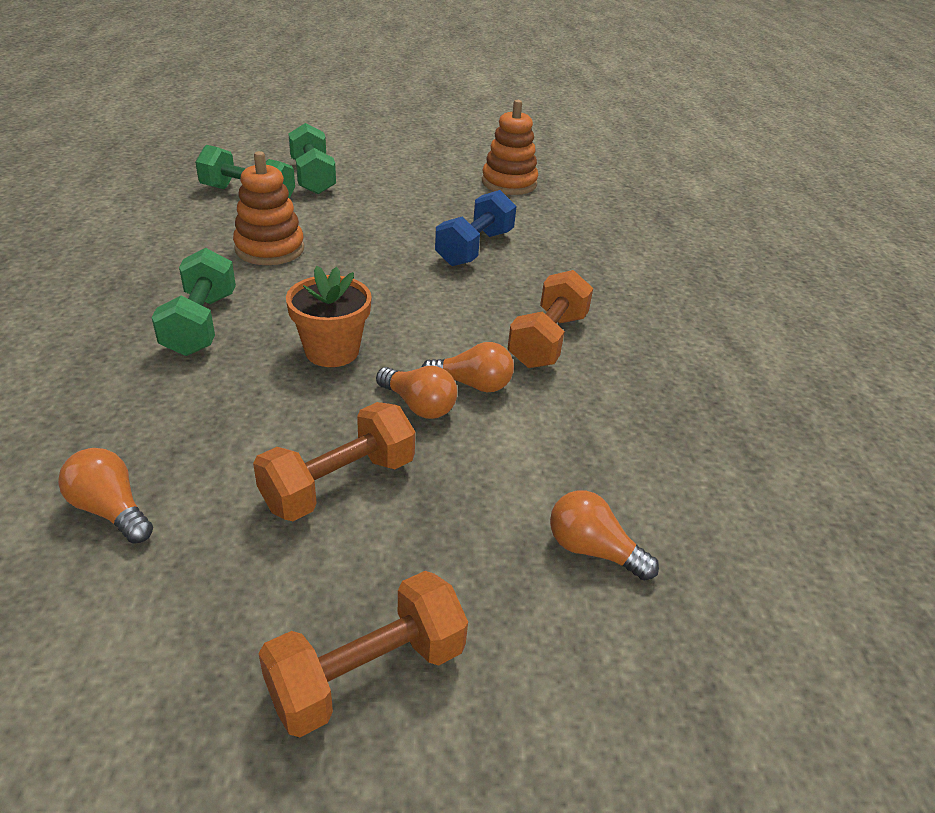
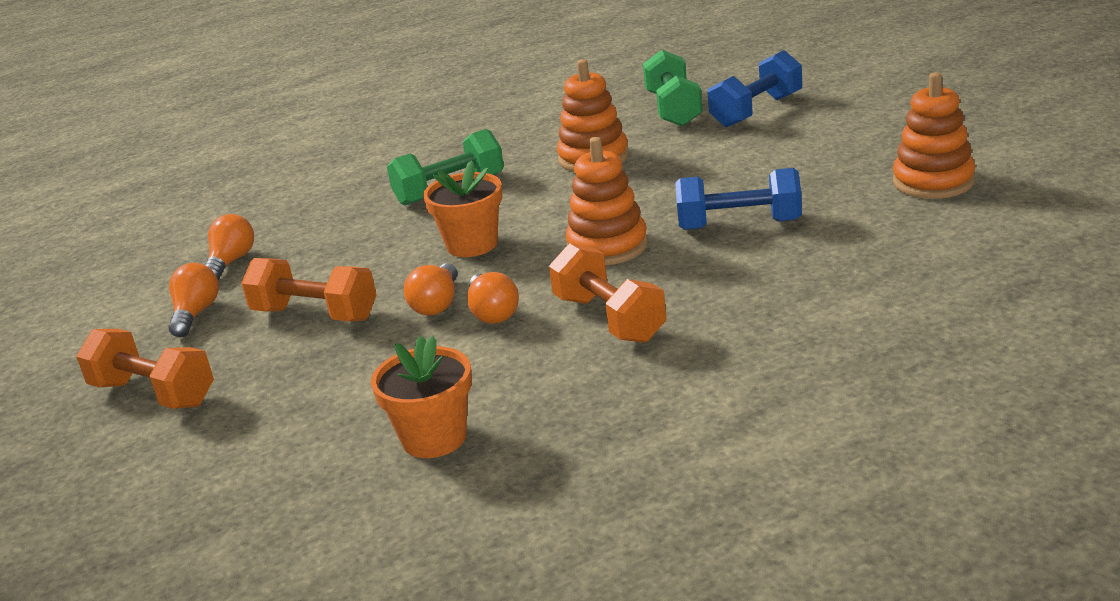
camera: 70 degrees right, 10 degrees down
(313, 177) = (756, 111): green dumbbell -> blue dumbbell
(432, 300) = (607, 246): none -> orange stacking toy
(547, 340) = (609, 319): orange dumbbell -> orange dumbbell turned 60 degrees clockwise
(592, 550) = (325, 435): orange light bulb -> orange light bulb (196, 314)
(652, 484) = (434, 438): none -> orange flower pot

